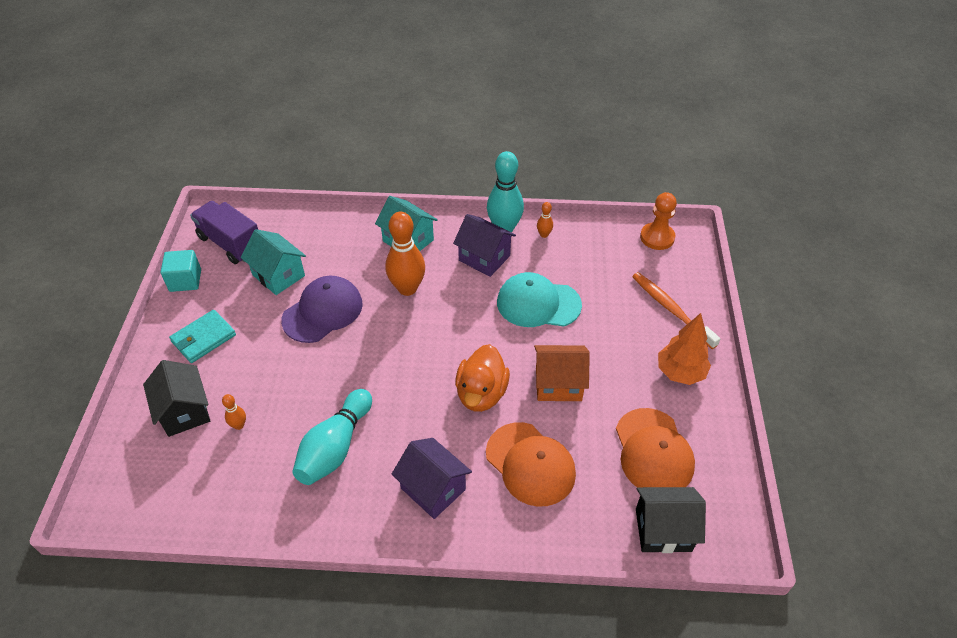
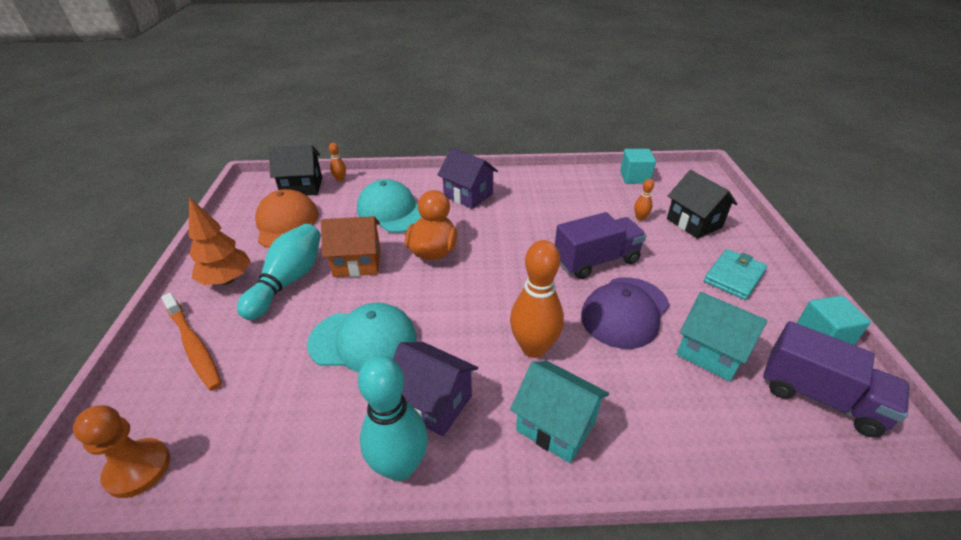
camera: 175 degrees right, 10 degrees down
(194, 509) = (634, 177): none -> turquoise cube
(320, 367) = (596, 261): none -> purple truck
(335, 447) = (552, 211): turquoise bowling pin -> turquoise bowling pin (288, 281)
(530, 464) = (392, 211): orange cap -> turquoise cap
(544, 234) = (333, 458): orange bowling pin -> orange bowling pin (340, 179)

